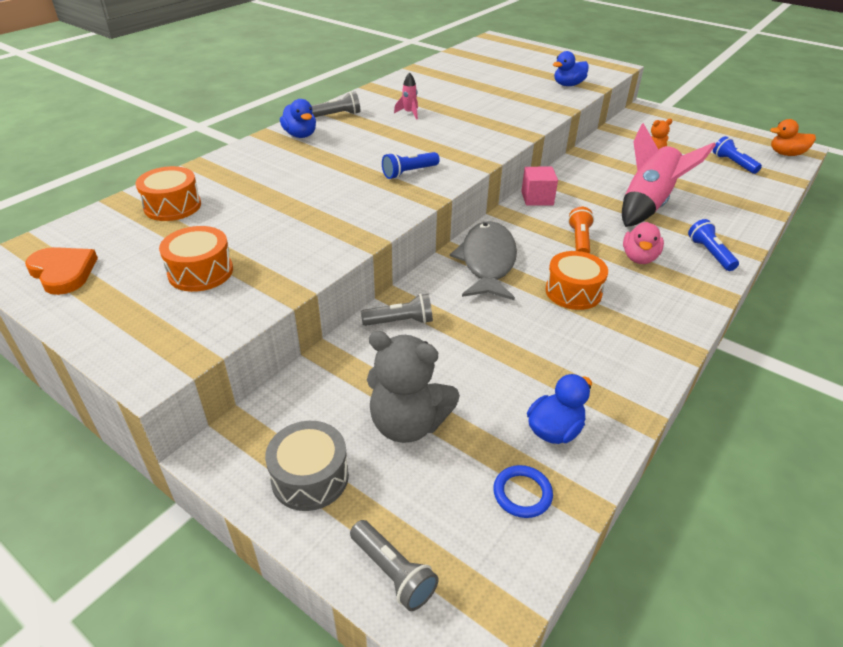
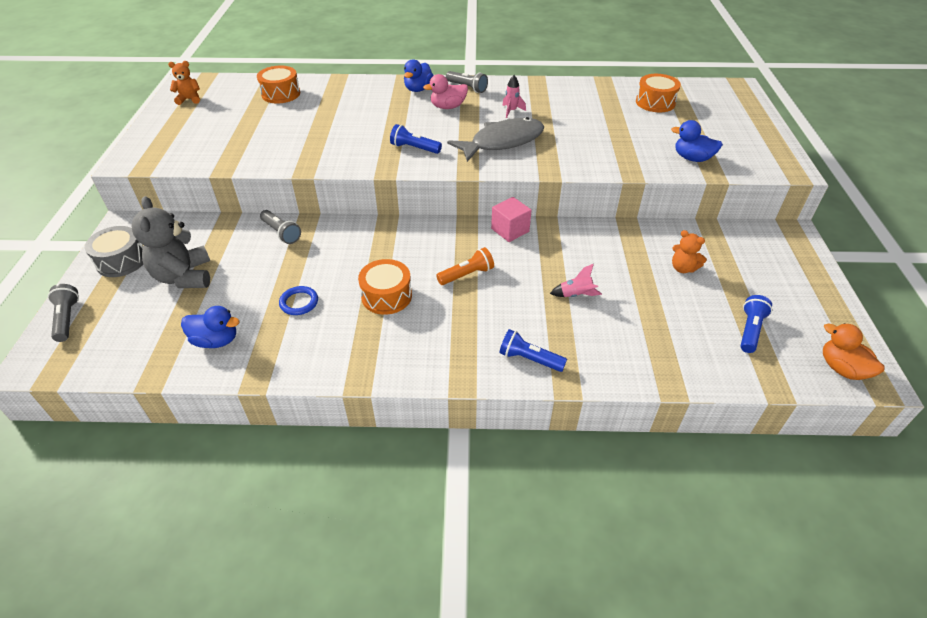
camera: 55 degrees right, 5 degrees up
(63, 272) = (189, 99): orange heart -> orange teddy bear
(200, 272) = (221, 134): orange drum -> orange drum (655, 102)
(393, 572) = (67, 319): grey flashlight -> grey flashlight turned 150 degrees clockwise
(487, 262) = (387, 241): grey fish -> grey fish (502, 142)
(522, 493) = (149, 346): blue ring -> blue ring (299, 302)
(639, 258) = (474, 316): pink duck -> pink duck (448, 107)
(648, 205) = (576, 295): pink rocket -> pink rocket, size x0.41
(709, 253) = (529, 359): blue flashlight -> blue flashlight turned 105 degrees counterclockwise

